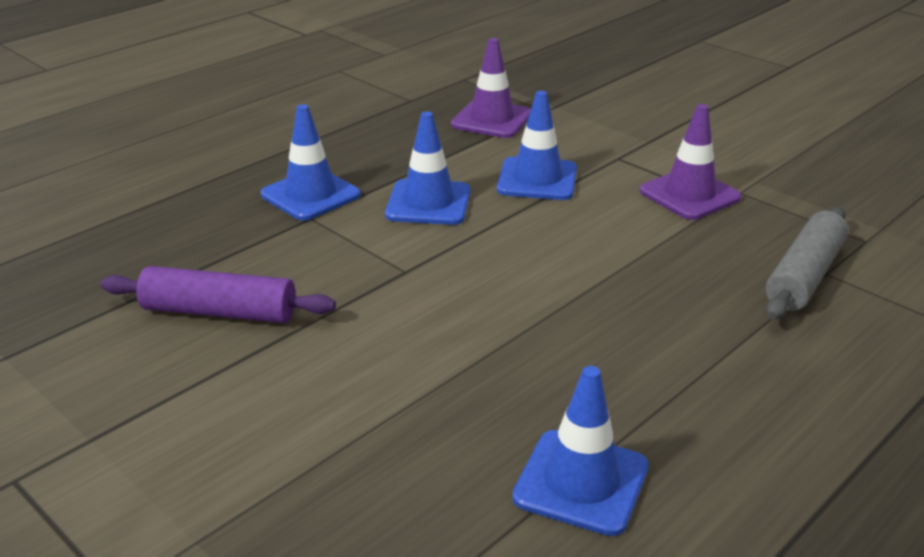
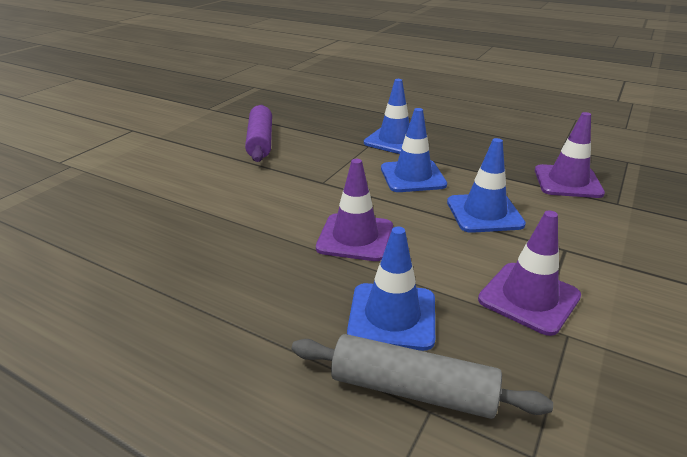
camera: 75 degrees right, 0 degrees up
(559, 267) = (355, 237): none -> purple traffic cone
(581, 482) = (104, 272): blue traffic cone -> blue traffic cone (392, 316)

